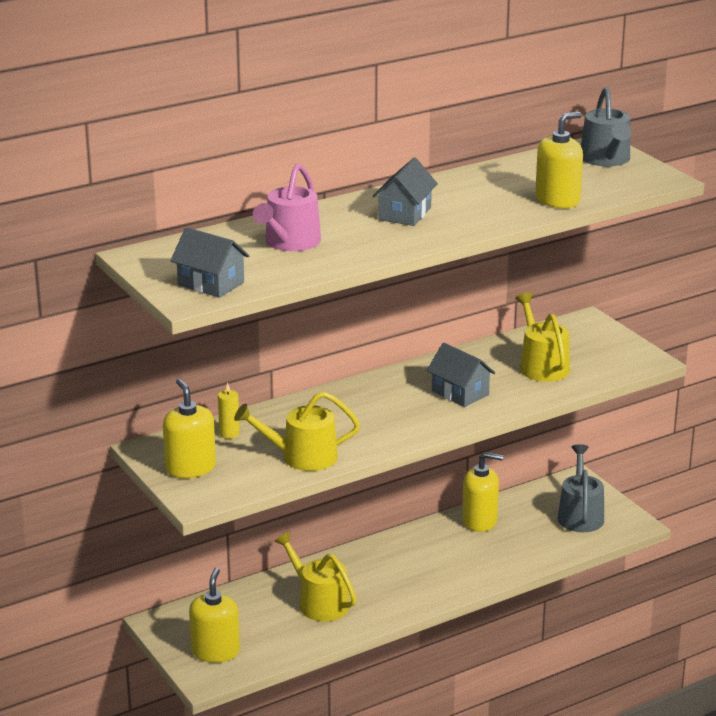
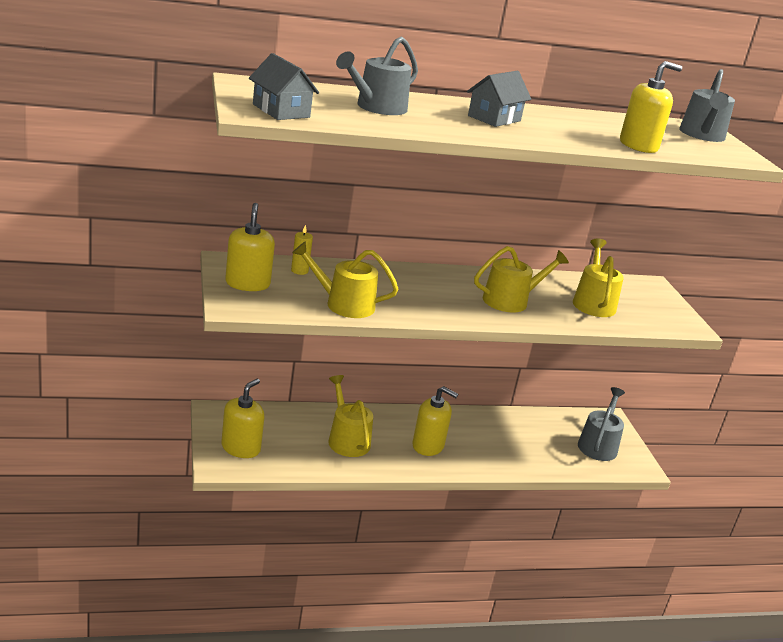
camera: 15 degrees right, 0 degrees up
(289, 242) = (377, 107): pink watering can -> grey watering can
(460, 393) = (510, 300): grey house -> yellow watering can
(479, 521) = (513, 422): yellow soap dispenser -> yellow soap dispenser (428, 446)

